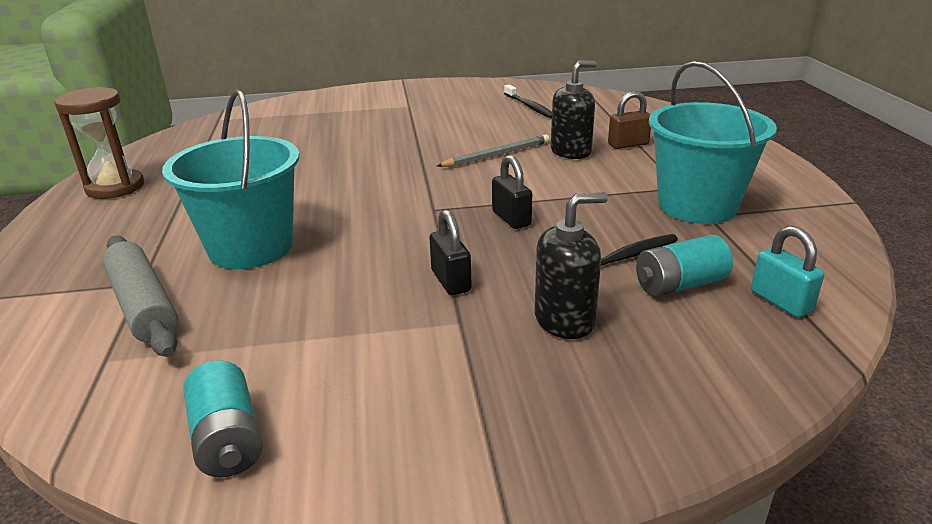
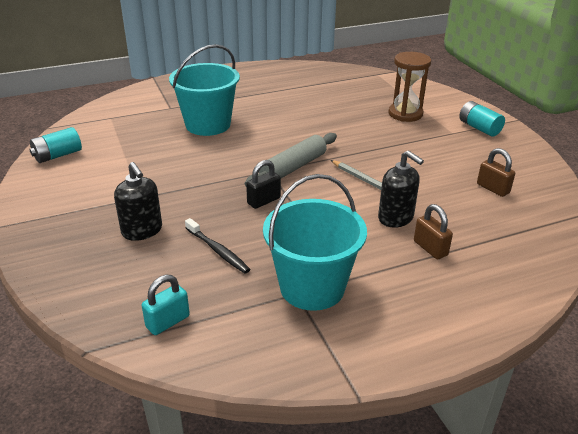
camera: 75 degrees right, 5 degrees up
(115, 187) = (266, 74): brown hourglass -> brown hourglass (405, 114)
(144, 306) = (151, 113): grey rolling pin -> grey rolling pin (293, 168)
(451, 281) = (181, 188): black padlock -> none
(529, 107) = (493, 188): black toothbrush -> brown padlock
(679, 285) = (185, 275): turquoise battery -> turquoise battery (479, 128)

